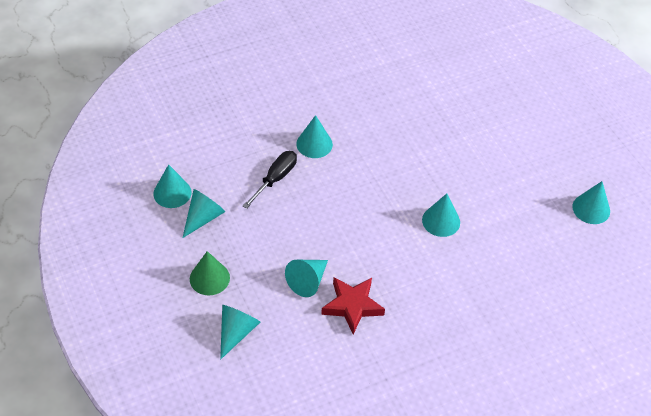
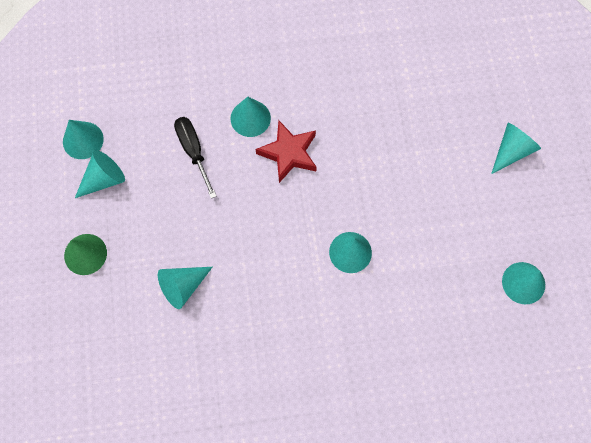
camera: 20 degrees right, 20 degrees up
(236, 332) = (90, 326): turquoise cone -> turquoise cone (511, 151)
(275, 179) = (194, 151): black screwdriver -> black screwdriver turned 75 degrees counterclockwise
(352, 306) = (218, 330): red star -> red star (289, 153)

